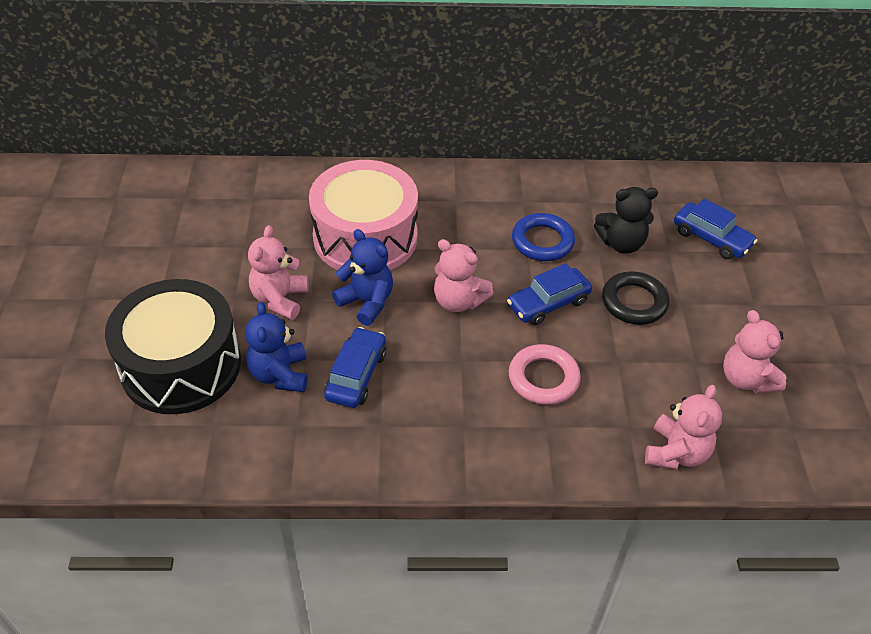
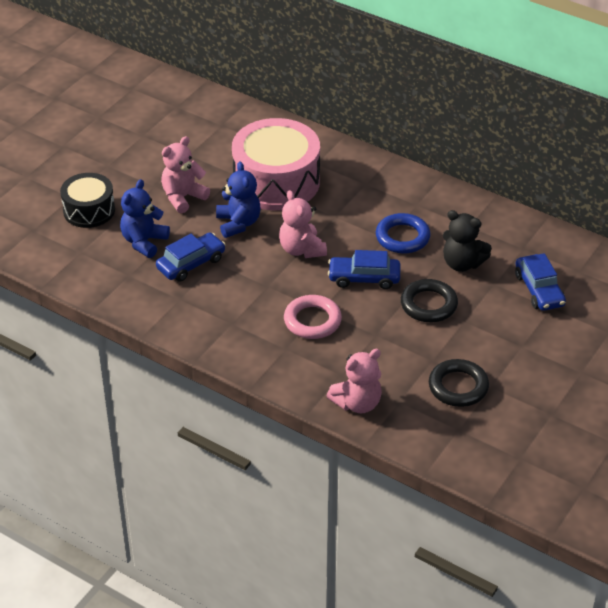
camera: 35 degrees right, 5 degrees down
(181, 365) = (89, 210): black drum -> black drum, size x0.58
(746, 379) = (458, 387): pink teddy bear -> black ring

